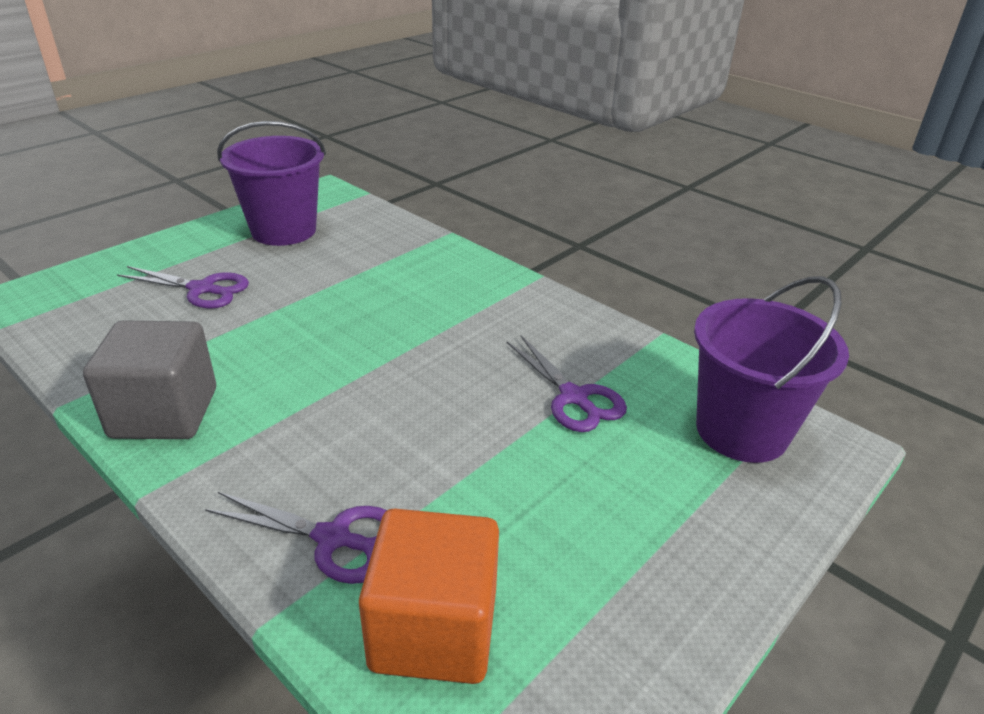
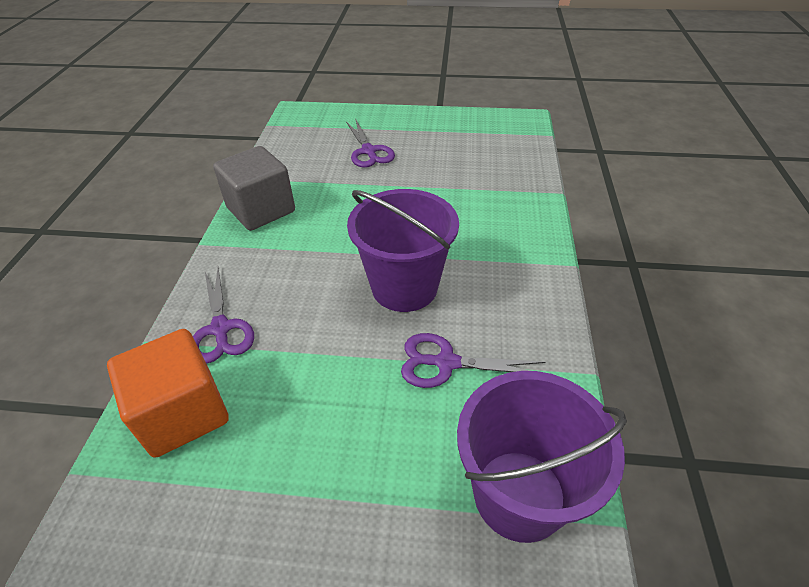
camera: 55 degrees right, 10 degrees up
(284, 230) = (460, 136): purple bucket -> purple bucket (404, 287)
(573, 397) = (446, 363): purple scissors -> purple scissors turned 75 degrees clockwise

